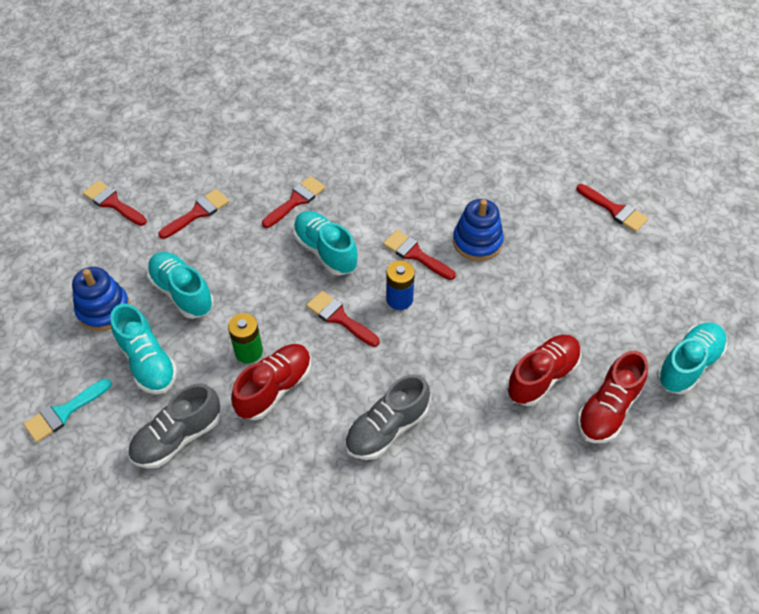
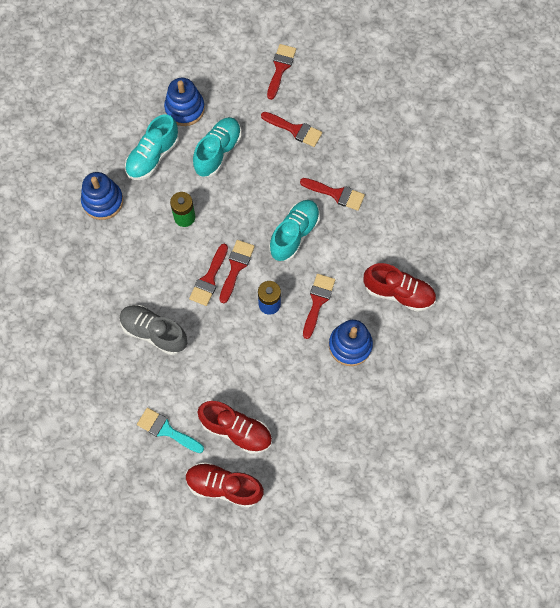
camera: 70 degrees right, 15 degrees up
(63, 412) = (98, 125): turquoise brush -> turquoise brush (166, 430)
(177, 437) = (103, 201): grey shoe -> blue stacking toy
(274, 388) = (161, 246): red shoe -> red shoe (398, 293)
(615, 210) = (432, 450): red brush -> red brush (209, 279)
(688, 365) = (288, 542): turquoise shoe -> none

